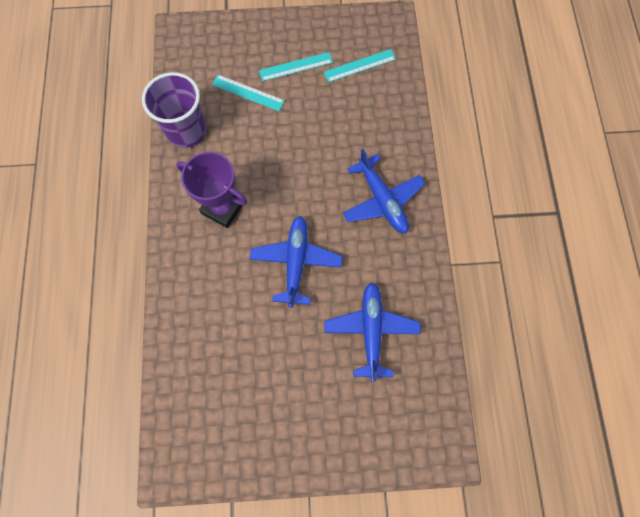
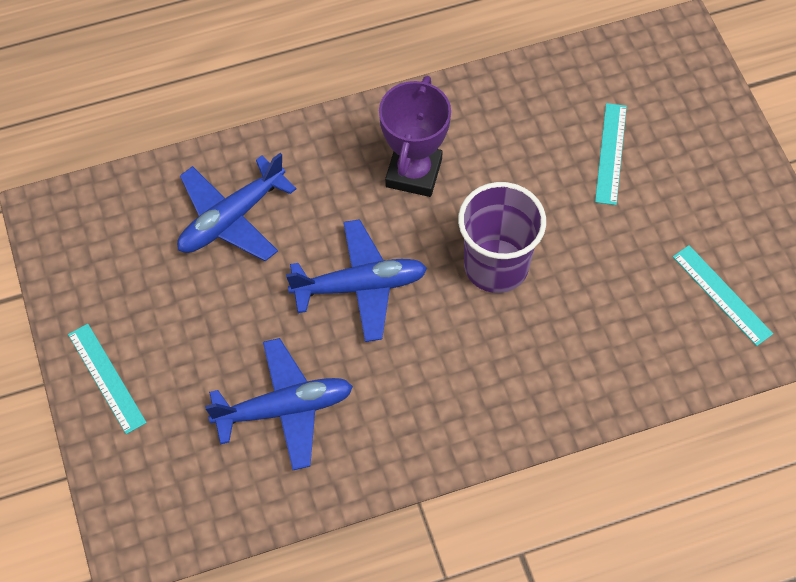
camera: 75 degrees right, 10 degrees down
(186, 131) = (518, 94): purple cup -> purple cup (496, 266)
(296, 66) = (682, 205): turquoise ruler -> turquoise ruler (106, 378)
(382, 200) = (493, 380): blue plane -> blue plane (231, 218)

